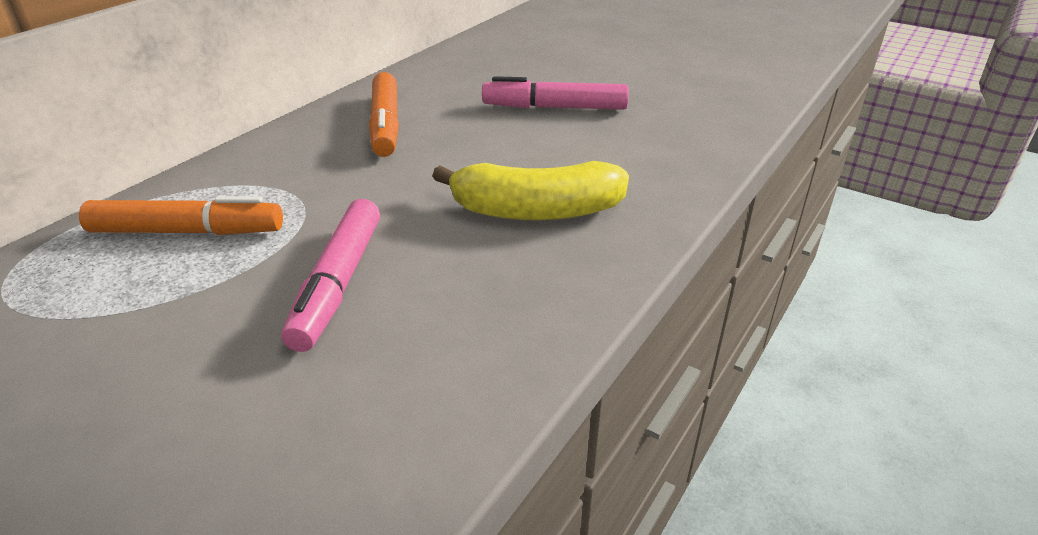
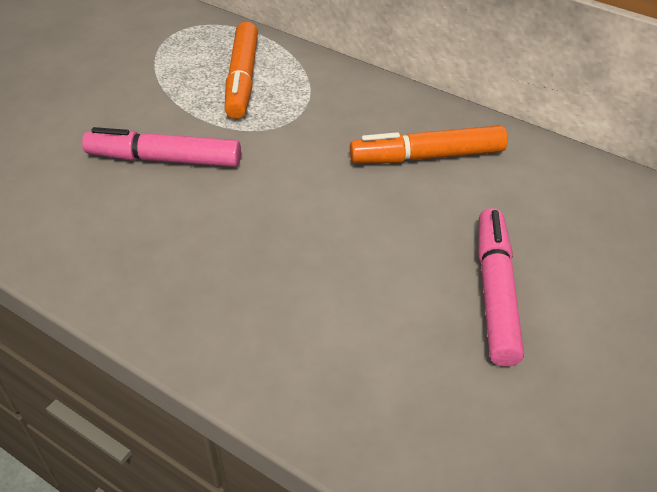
camera: 90 degrees right, 10 degrees up
(536, 211) = (253, 271): yellow banana -> none

